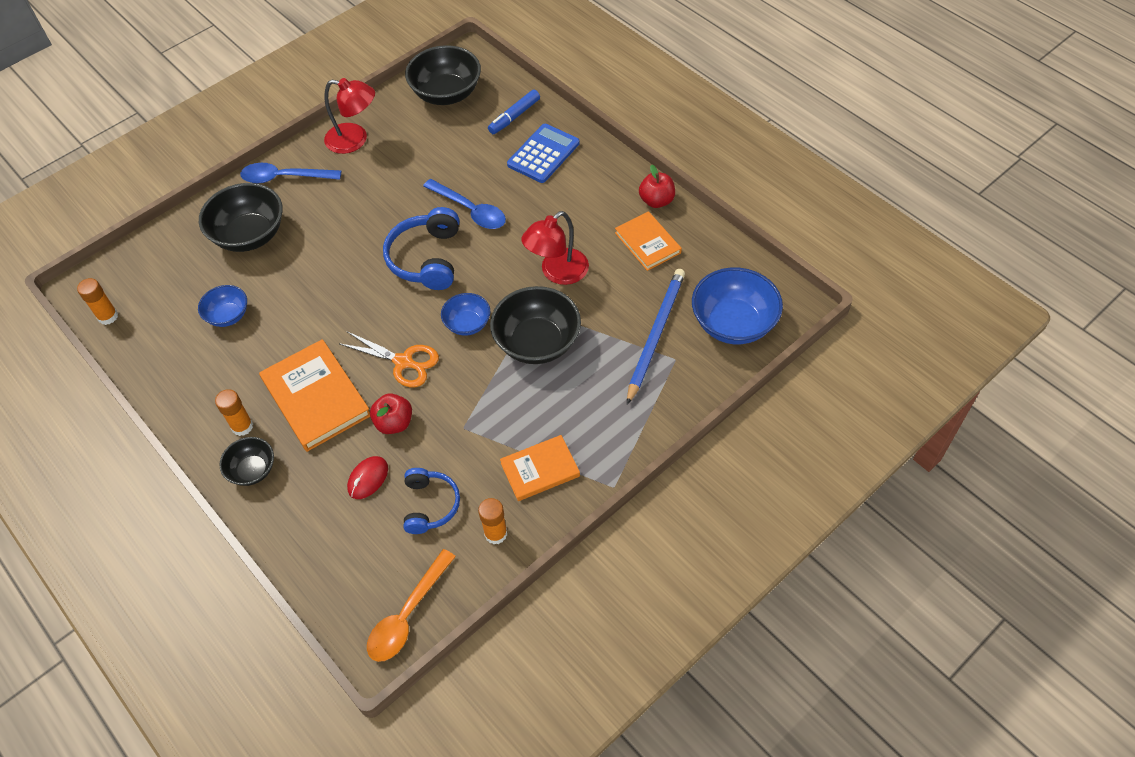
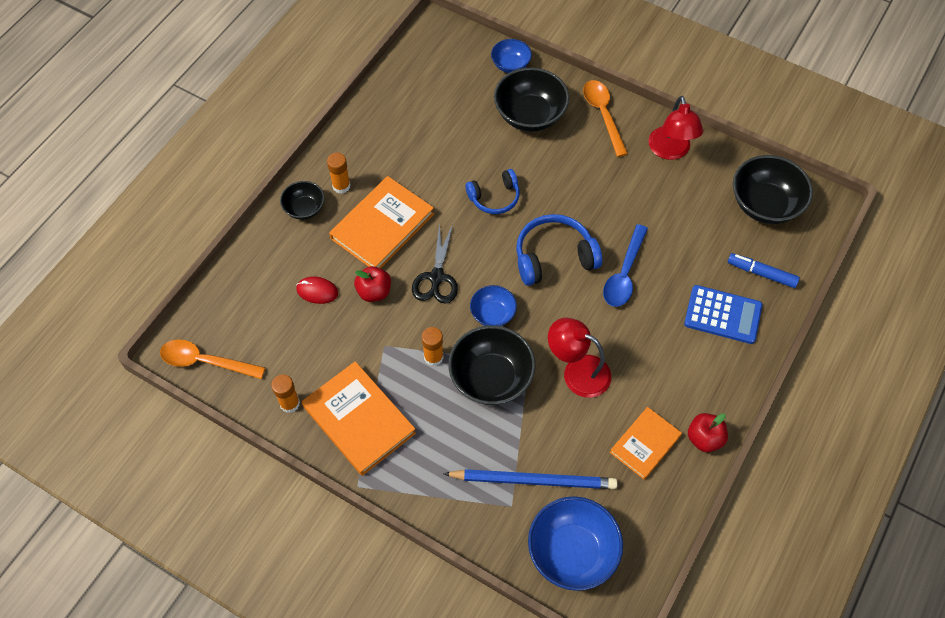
camera: 70 degrees right, 5 degrees up
(108, 316) = (415, 56): orange glue stick -> orange glue stick (433, 357)
(228, 315) = (442, 134): blue bowl -> blue bowl (510, 65)
(284, 177) = (603, 115): blue spoon -> orange spoon
(403, 362) = (436, 277): orange scissors -> black scissors
(430, 505) = (304, 345): blue headphones -> blue headphones (494, 197)
(540, 470) = (359, 420): orange book -> orange book, size x1.60

